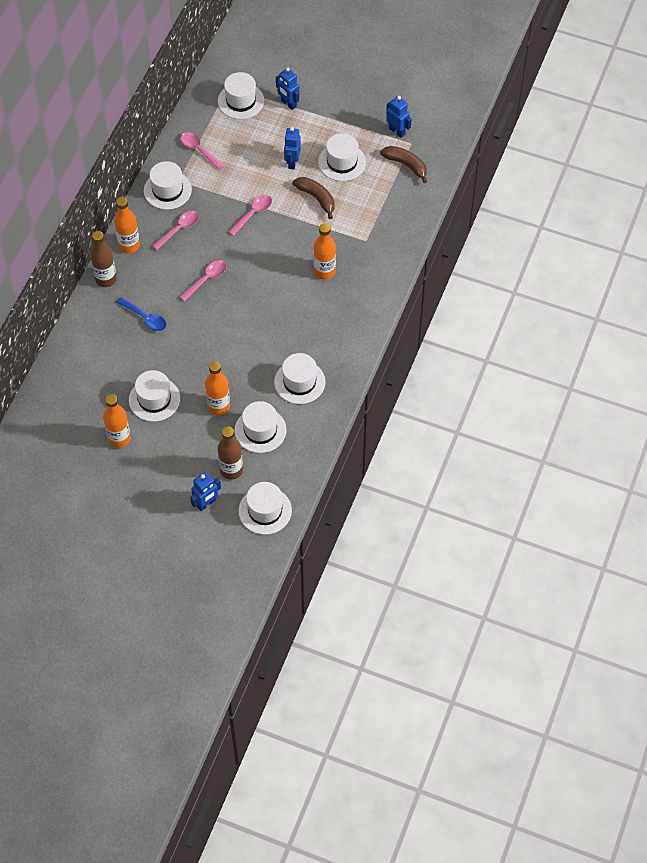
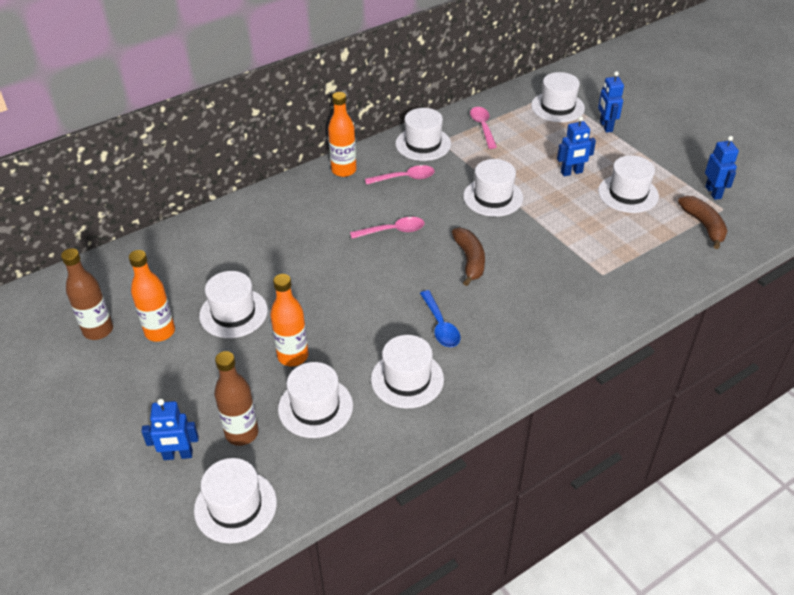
camera: 35 degrees right, 15 degrees down
(106, 279) = (295, 186): brown bottle -> brown bottle (98, 330)
(145, 318) = (299, 235): blue spoon -> blue spoon (440, 326)
(253, 214) = (493, 197): pink spoon -> white hat
(292, 162) = (571, 172): blue robot -> blue robot turned 150 degrees counterclockwise
(317, 198) = (574, 212): brown banana -> brown banana (470, 260)
(324, 271) = (529, 282): orange bottle -> none

